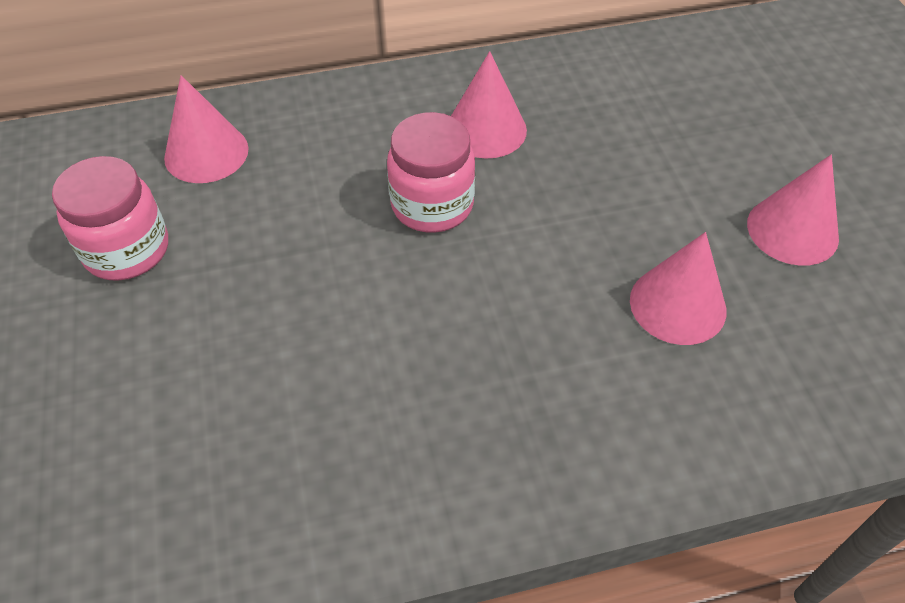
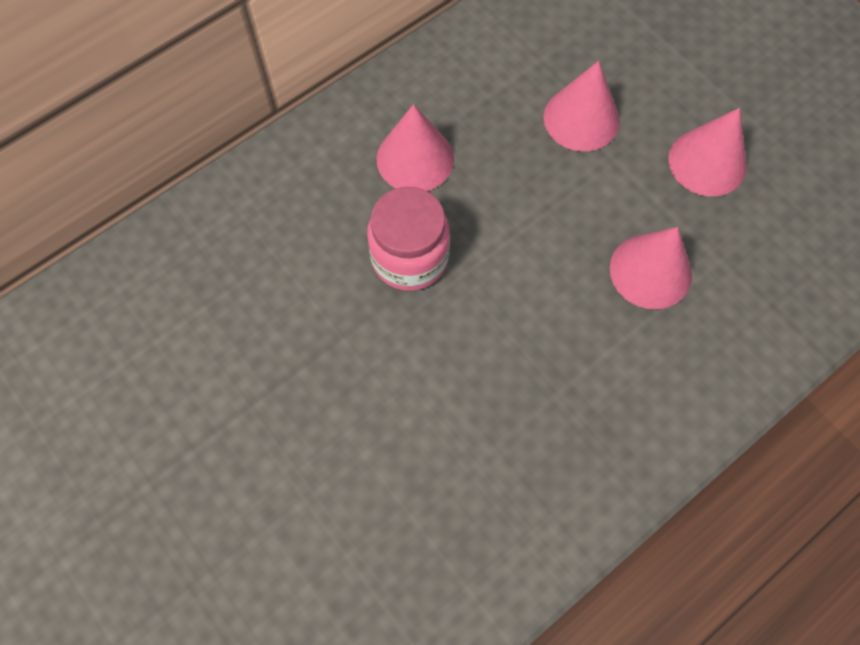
camera: 25 degrees left, 15 degrees up
(127, 250) = (167, 418): pink jar -> none
(206, 153) = (175, 287): pink cone -> pink cone (581, 118)

